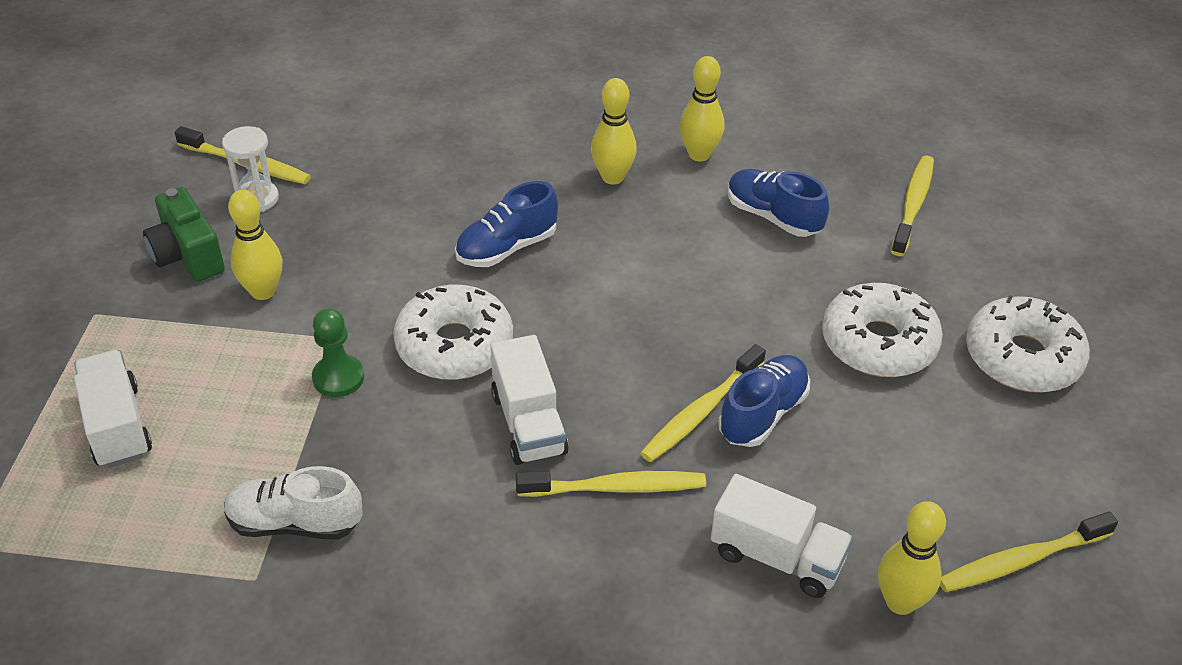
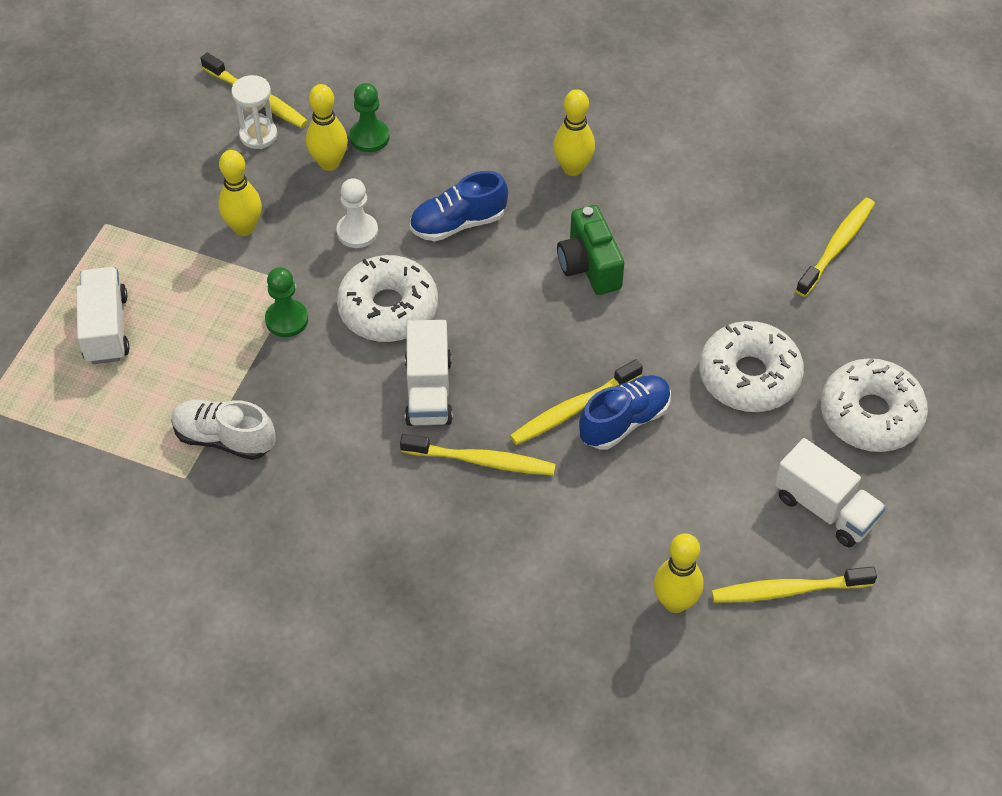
camera: 15 degrees right, 10 degrees up
(187, 256) = (189, 181): green camera -> green camera (589, 266)
(383, 182) = (369, 137): none -> green pawn
(396, 274) = (357, 232): none -> white pawn
(699, 154) = (659, 158): yellow bowling pin -> yellow bowling pin (329, 163)
(773, 217) = (703, 235): blue shoe -> none
(777, 557) = (590, 545): white truck -> white truck (825, 508)

